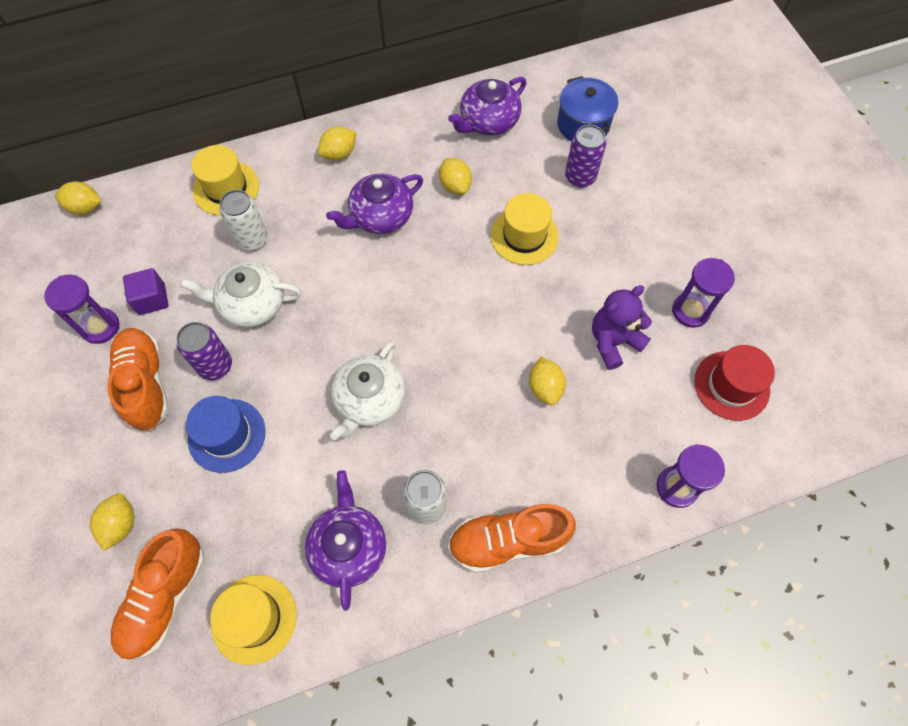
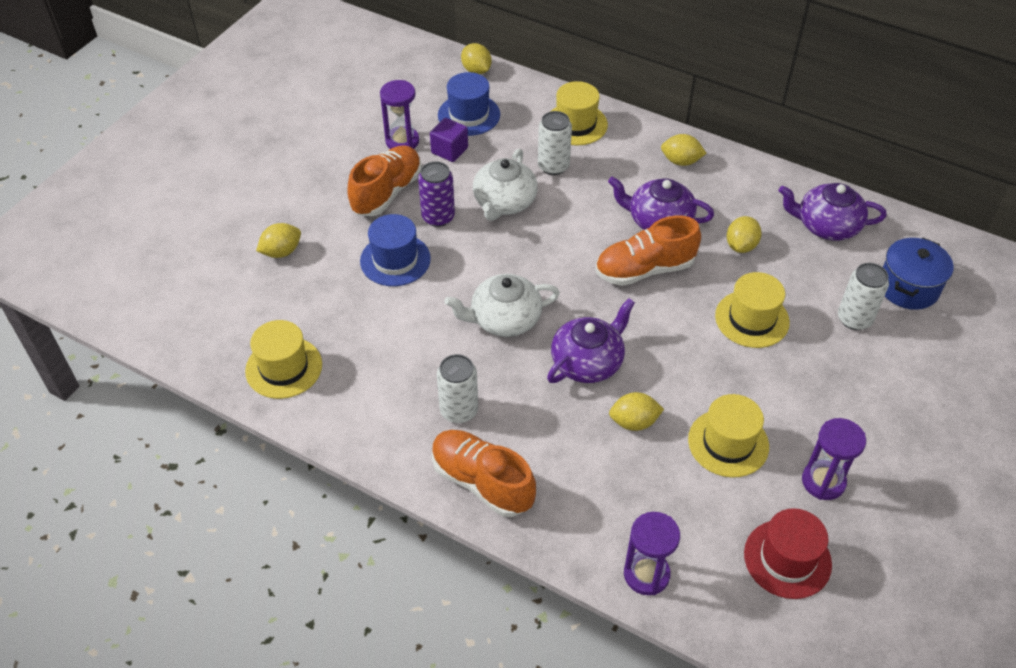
camera: 50 degrees right, 15 degrees down
(129, 253) = (469, 115): none -> blue hat
(165, 597) = (255, 310): orange shoe -> orange shoe (644, 269)
(252, 304) = (504, 202): white teapot -> white teapot turned 120 degrees counterclockwise
(349, 547) = (383, 385): purple teapot -> purple teapot (588, 362)
(545, 388) = (634, 422): yellow lemon -> yellow lemon turned 45 degrees clockwise
(580, 177) = (854, 319): purple can -> white can
(613, 341) = (728, 443): purple teddy bear -> yellow hat

